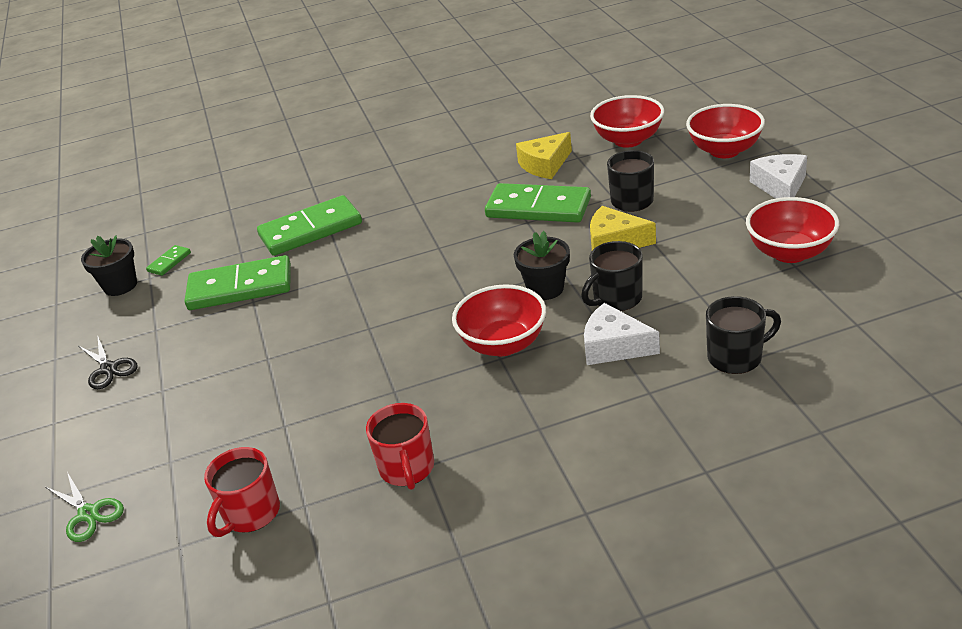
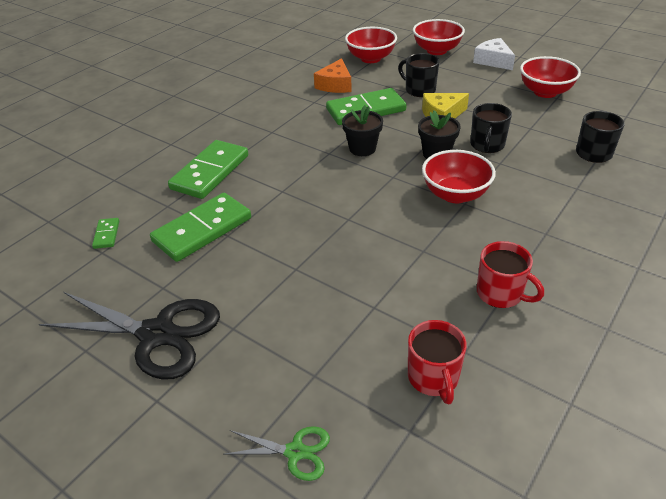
camera: 40 degrees left, 5 degrees up
(108, 369) = (156, 334): black scissors -> black scissors, size x2.05
(120, 285) = (79, 268): black flower pot -> black flower pot (362, 148)
(545, 165) = (335, 85): yellow cheese -> orange cheese
(614, 346) = (523, 171): white cheese -> none

